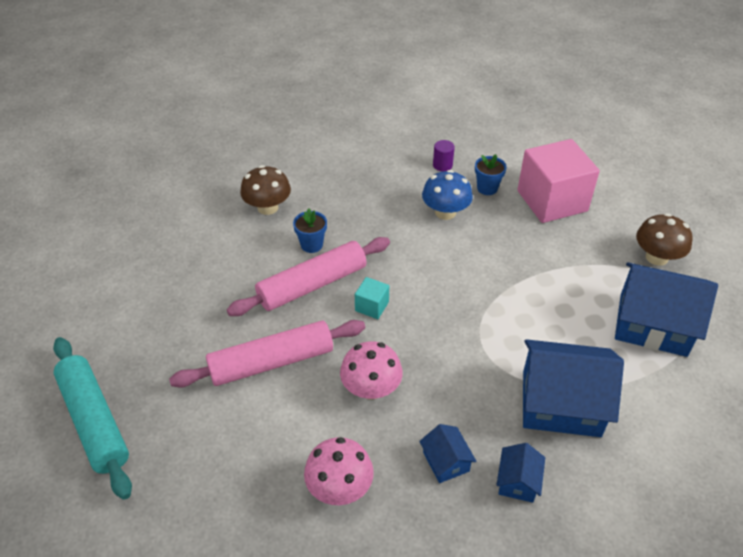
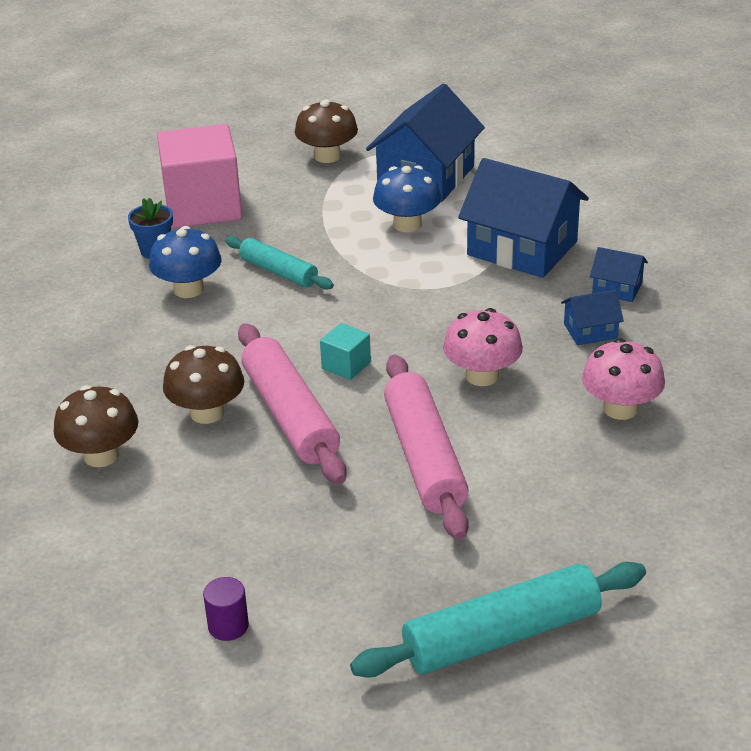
camera: 80 degrees left, 10 degrees down
(311, 245) = (207, 413): blue flower pot -> brown mushroom
(442, 165) = (86, 281): purple cylinder -> purple cylinder (228, 626)
(479, 254) = (278, 272): none -> turquoise rolling pin
(561, 403) = (522, 248): blue house -> blue house turned 75 degrees counterclockwise
(570, 320) = (407, 224): none -> blue mushroom

